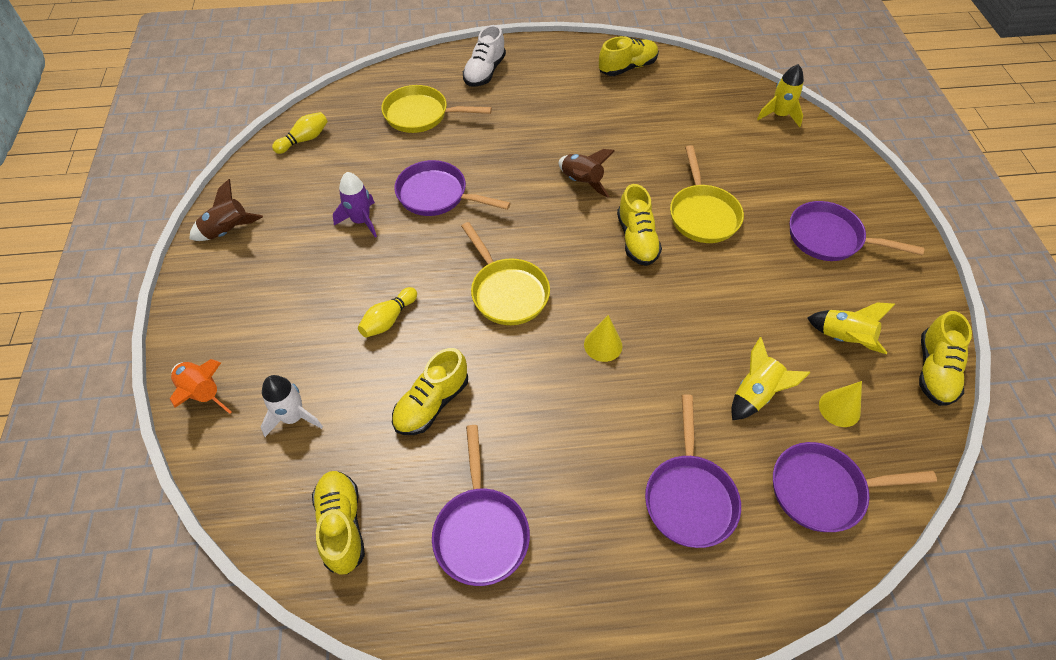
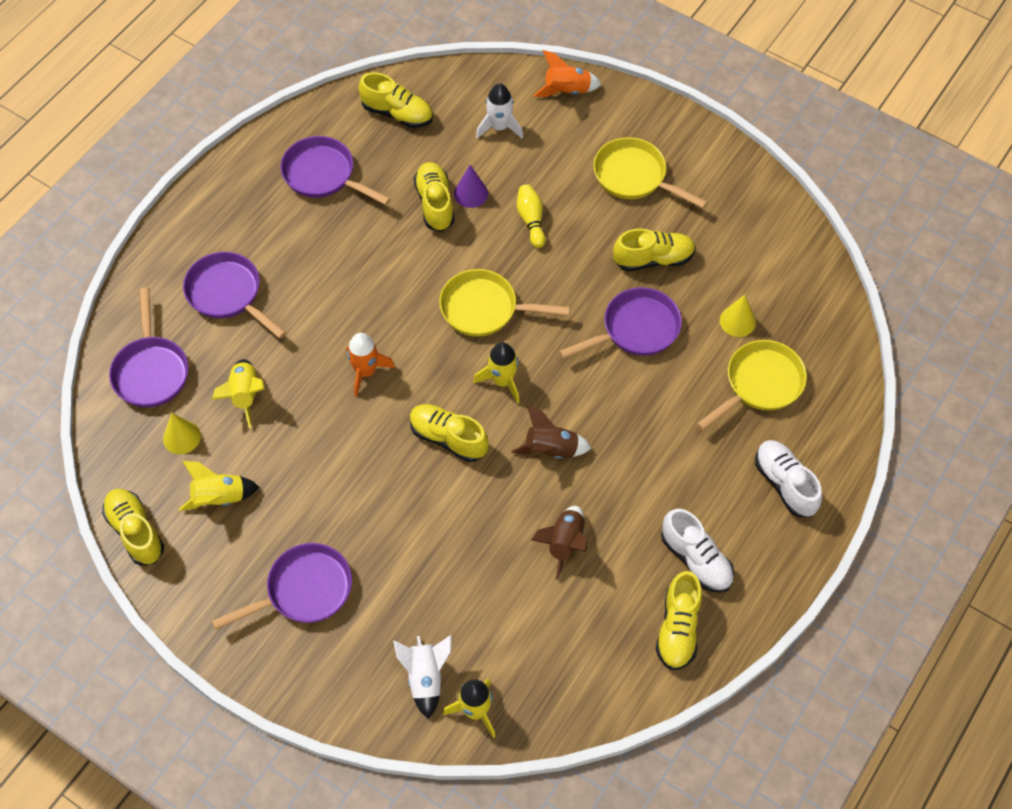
camera: 130 degrees right, 5 degrees up
(228, 231) = (721, 169): brown rocket -> brown rocket (564, 543)
(304, 140) = (800, 274): yellow bowling pin -> none
(361, 221) = (653, 259): purple rocket -> yellow shoe
(396, 384) = (471, 193): none -> purple cone
(558, 240) = (502, 381): none -> yellow rocket
(577, 81) = (696, 559): none -> white shoe
(603, 345) = (378, 334): yellow cone -> yellow cone (737, 321)
(643, 327) = (366, 372): none -> orange rocket
(702, 214) = (424, 513): yellow pan -> yellow pan (634, 176)
(793, 146) = (425, 678): none -> white rocket
(823, 490) = (151, 371): purple pan -> purple pan turned 135 degrees clockwise

